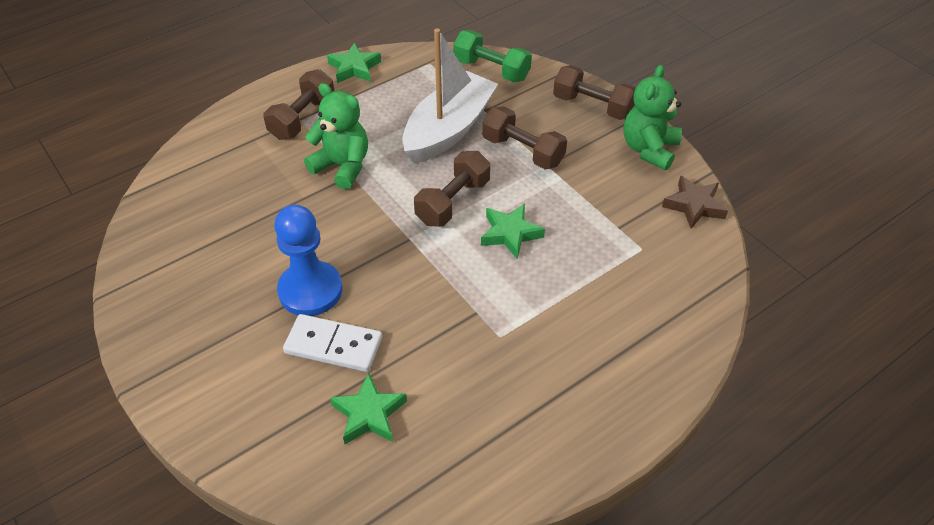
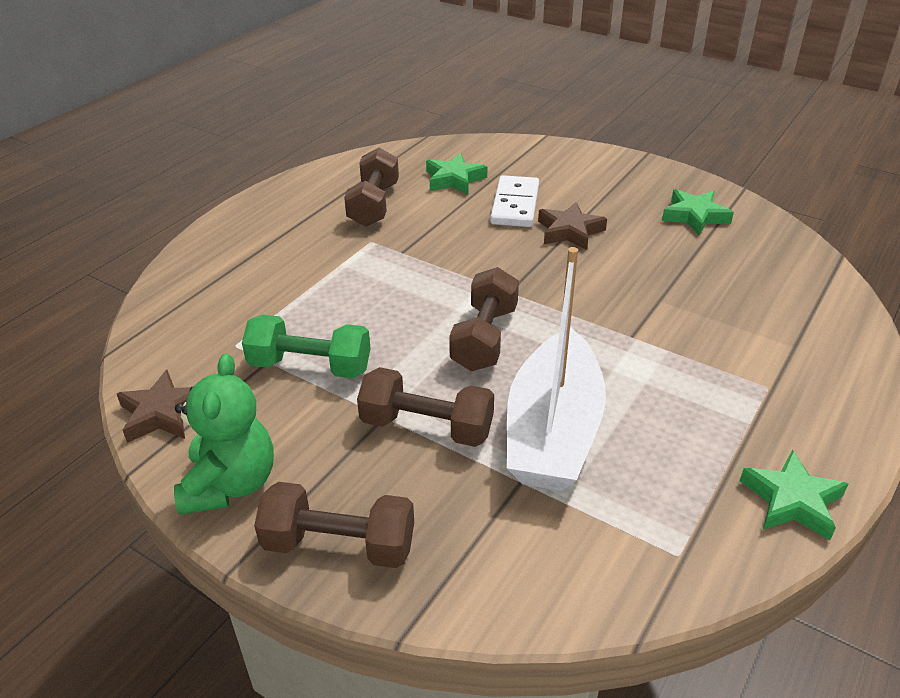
camera: 160 degrees right, 10 degrees down
(302, 118) = (769, 390): brown dumbbell -> brown dumbbell (374, 205)
(310, 290) = (569, 231): blue pawn -> brown star
(333, 346) = (515, 205): white domino -> white domino turned 75 degrees counterclockwise
(342, 166) = (650, 343): green teddy bear -> none
(491, 70) = (556, 574): green dumbbell -> green dumbbell (310, 366)
(510, 233) = (398, 322): green star -> green star (695, 216)

